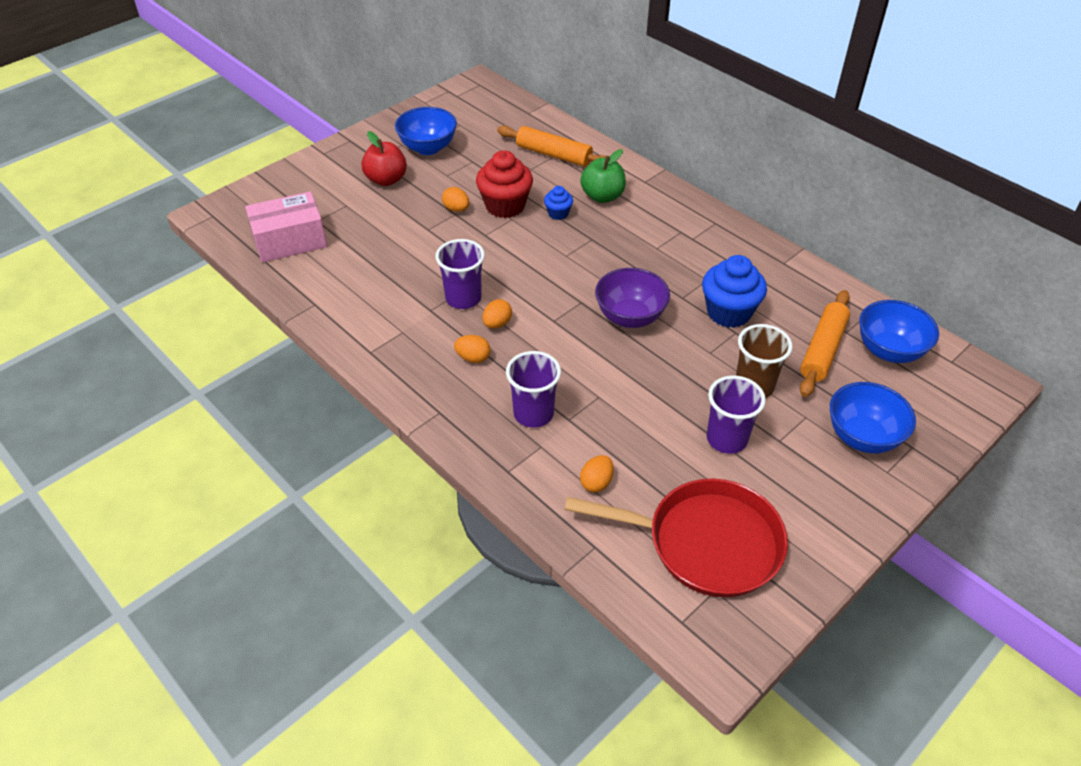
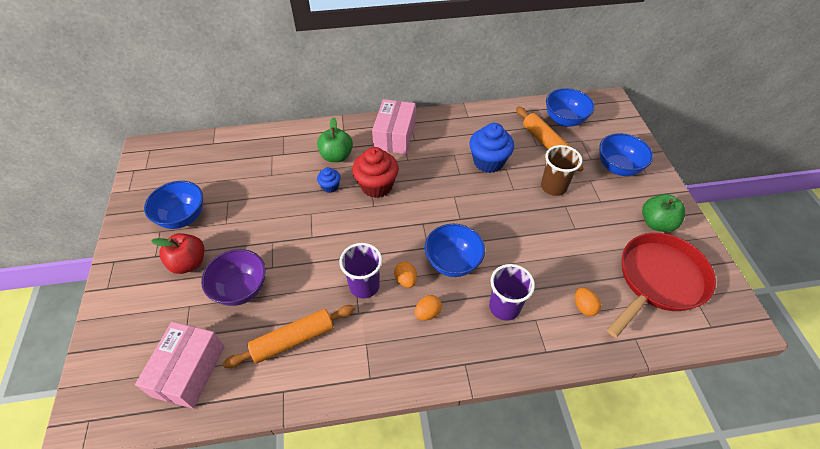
camera: 55 degrees left, 5 degrees up
(456, 209) = (268, 238): orange egg -> none
(505, 206) = (294, 209): red cupcake -> red cupcake (376, 186)
(552, 348) = (452, 262): none -> blue bowl
(553, 155) = (271, 155): orange rolling pin -> orange rolling pin (293, 340)
(630, 317) = (456, 207): purple bowl -> purple bowl (241, 289)
(680, 221) = (394, 136): none -> pink box
(726, 439) = (586, 223): purple cup -> none
(803, 511) = (656, 223): none -> green apple

